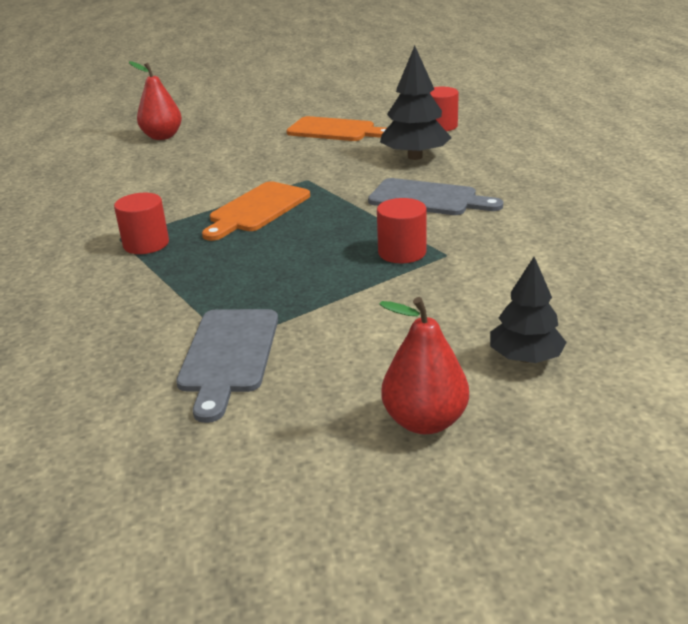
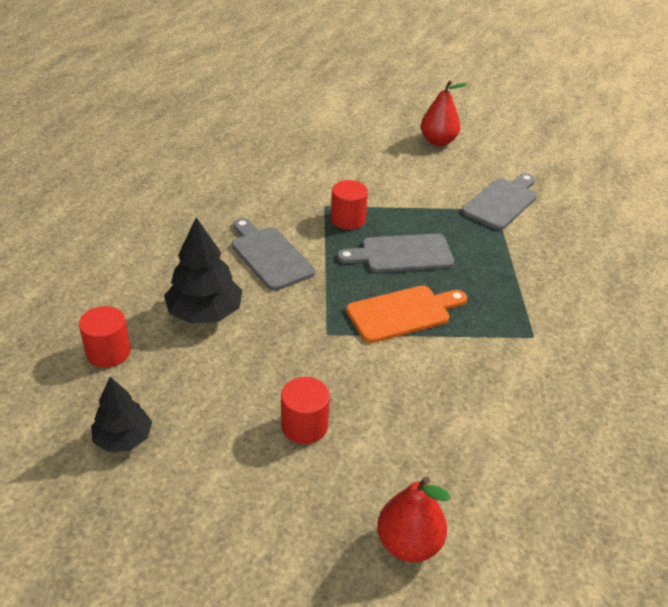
camera: 150 degrees left, 10 degrees up
(146, 244) = (513, 316): red cylinder -> red cylinder (304, 426)
(304, 246) = (402, 254): none -> grey cutting board
(335, 130) = (207, 414): orange cutting board -> none
(525, 358) = (367, 143): black tree -> black tree (123, 438)

